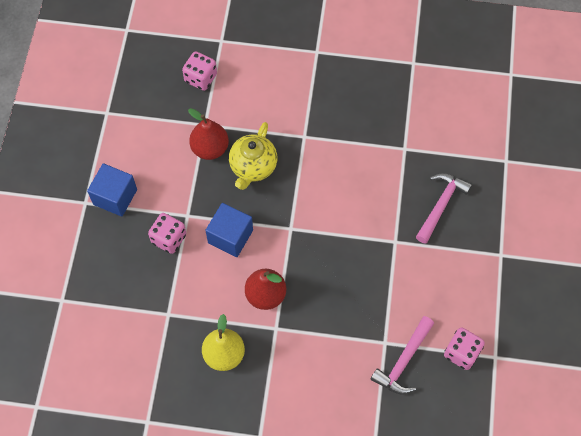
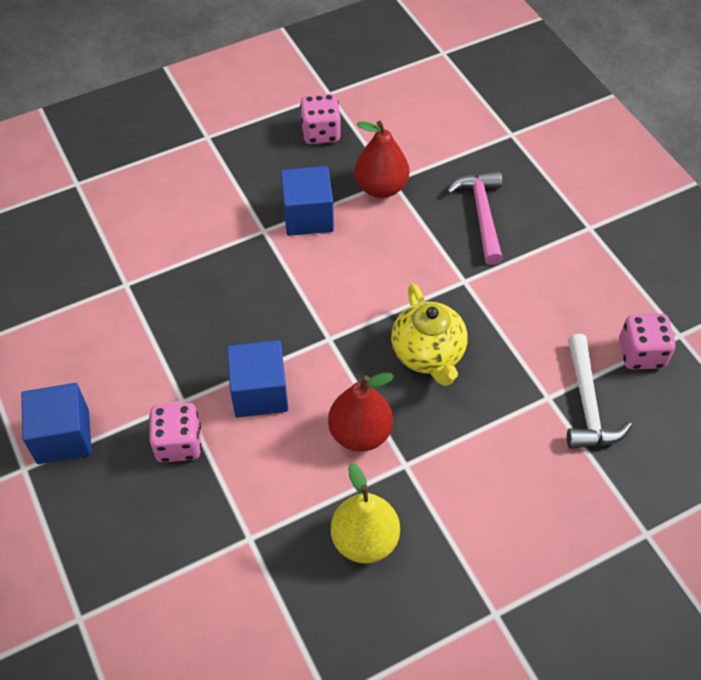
camera: 35 degrees left, 10 degrees down
(201, 78) = (80, 236): pink dice -> pink dice (321, 133)
(210, 148) = (153, 307): red pear -> red pear (381, 187)
(253, 167) = (226, 297): yellow teapot -> yellow teapot (428, 354)
(336, 143) = (308, 216): none -> blue cube
(403, 361) = (587, 404): pink hammer -> white hammer

